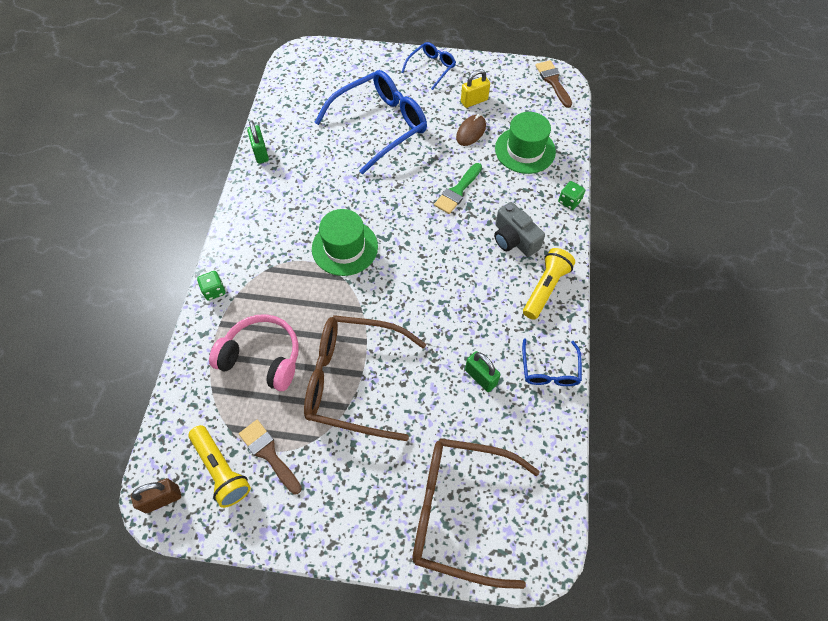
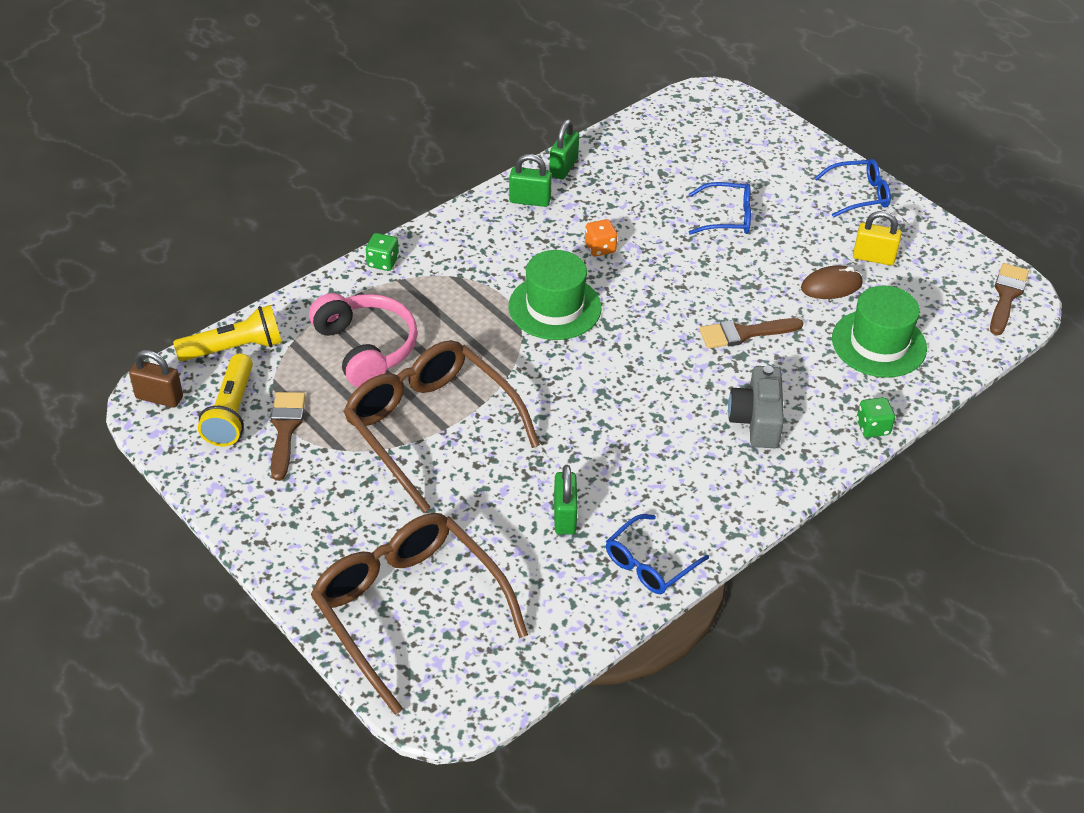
camera: 40 degrees right, 15 degrees down
(262, 187) = (530, 200): none -> green padlock
(332, 191) = (600, 248): none -> orange dice
(380, 125) = (727, 217): blue glasses -> blue glasses, size x0.50
(457, 191) = (744, 333): green brush -> brown brush
(545, 288) = (737, 489): yellow flashlight -> yellow flashlight (234, 348)

